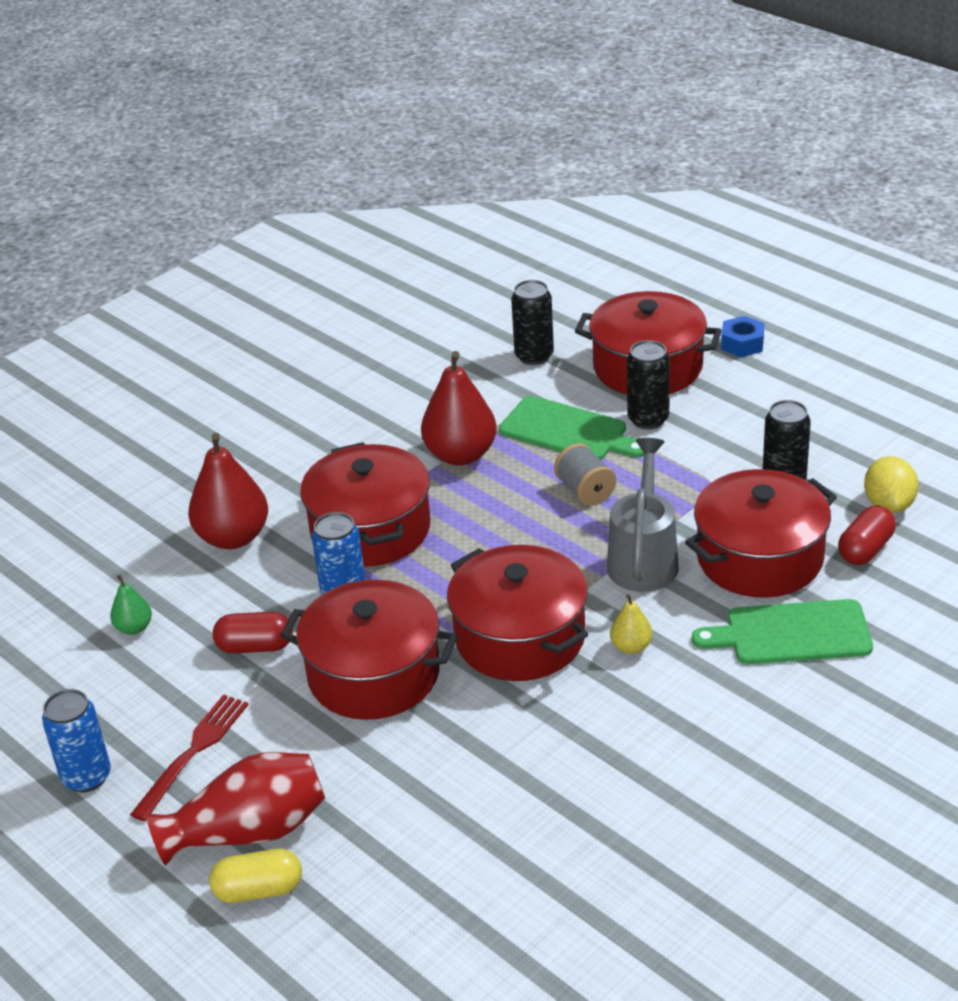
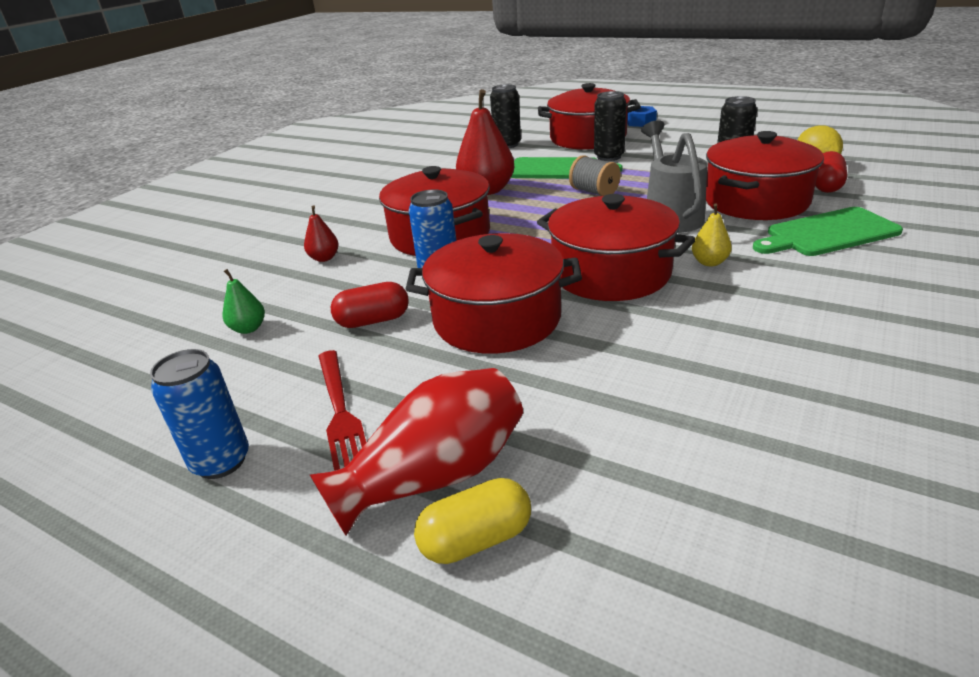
camera: 15 degrees left, 5 degrees down
(194, 751) = (341, 412): red fork -> red fork turned 150 degrees clockwise
(233, 537) = (324, 258): red pear -> red pear, size x0.49

